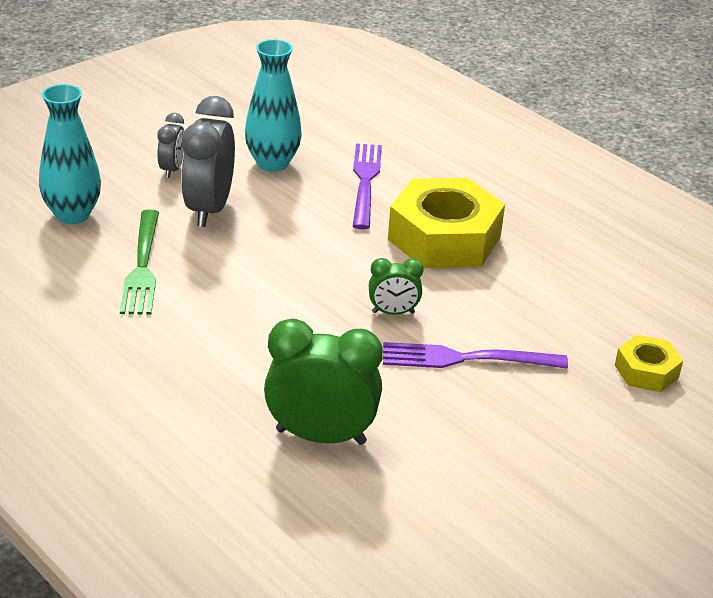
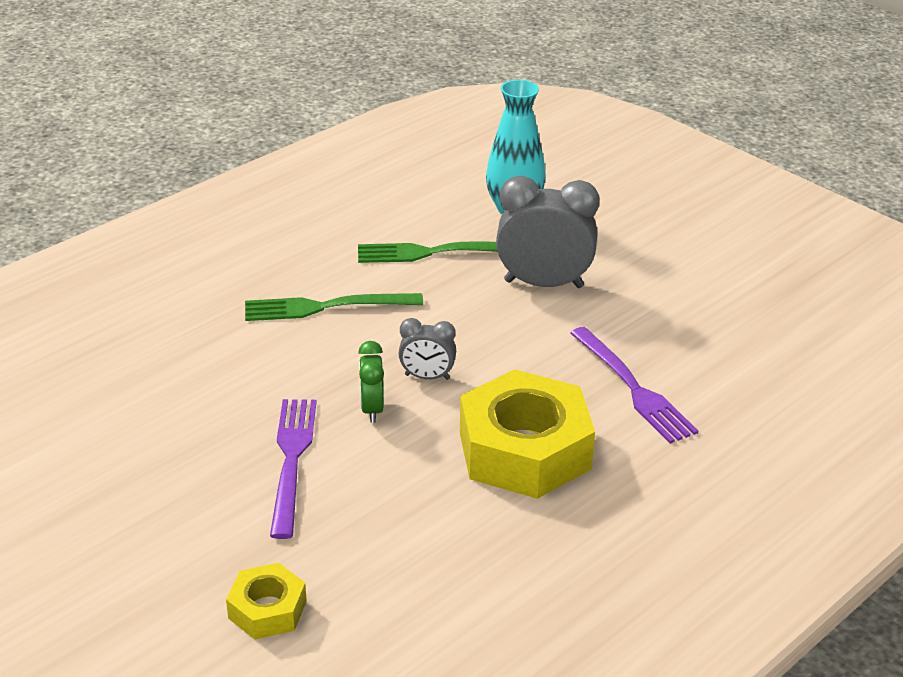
camera: 90 degrees right, 0 degrees up
(172, 169) = (615, 257): grey clock -> grey clock (427, 377)
(230, 337) = (324, 307): none -> green fork
(272, 163) = (651, 320): turquoise vase -> none
(321, 436) = (177, 364): green clock -> none
(365, 181) = (634, 389): purple fork -> purple fork turned 60 degrees clockwise

